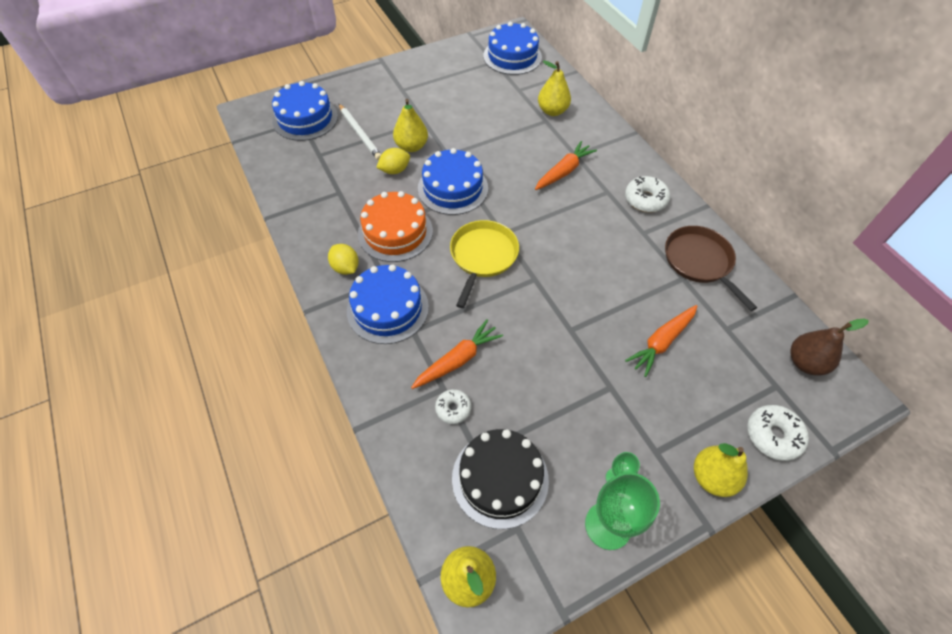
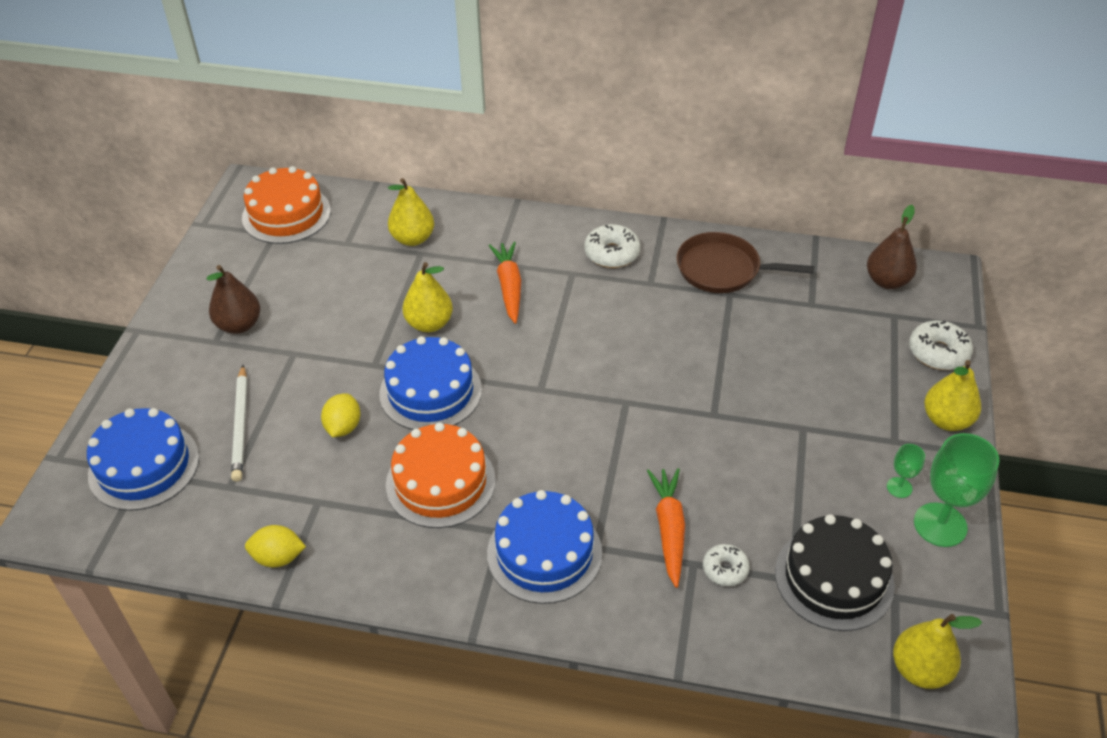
camera: 50 degrees left, 10 degrees down
(345, 268) = (445, 560): yellow lemon -> yellow lemon (278, 557)
(360, 133) = (241, 425): white pencil -> white pencil turned 75 degrees clockwise
(411, 146) = (323, 389): yellow pear -> yellow pear (429, 323)
(421, 90) = (239, 325): none -> brown pear
(483, 256) = (554, 425): yellow pan -> none
(512, 56) = (286, 214): blue cake -> orange cake
(661, 342) = (786, 358): orange carrot -> none

